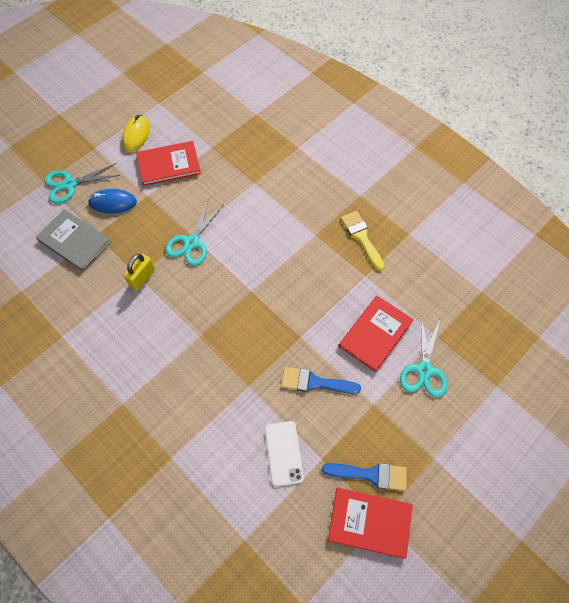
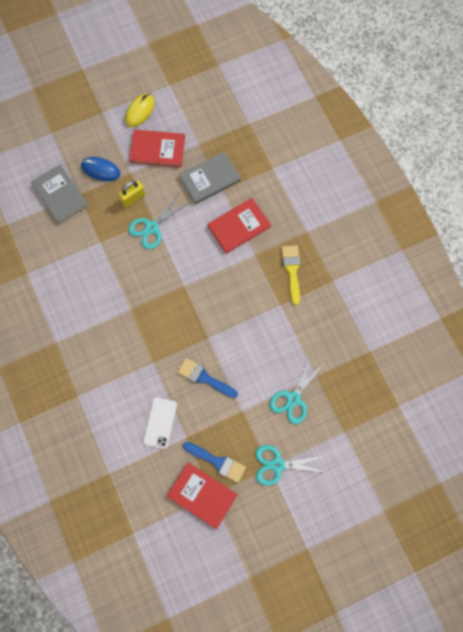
camera: 20 degrees right, 10 degrees up
(70, 184) = (71, 141): turquoise scissors -> turquoise scissors (278, 465)
(142, 277) = (103, 245): yellow padlock -> yellow padlock (133, 198)
(236, 176) = (210, 179): none -> grey book
(375, 334) = (267, 356): red book -> red book (239, 226)

